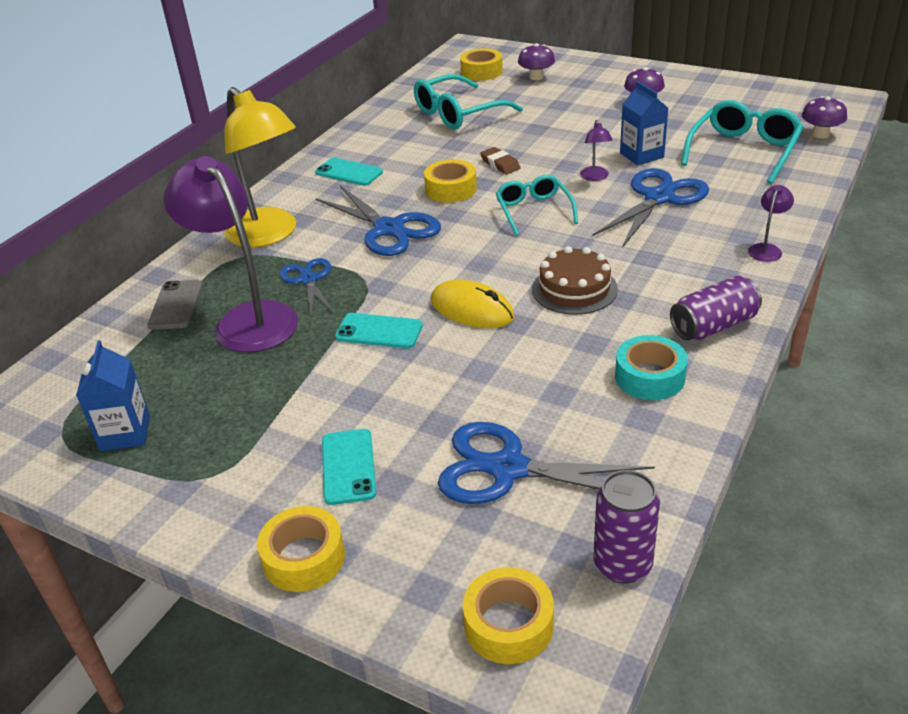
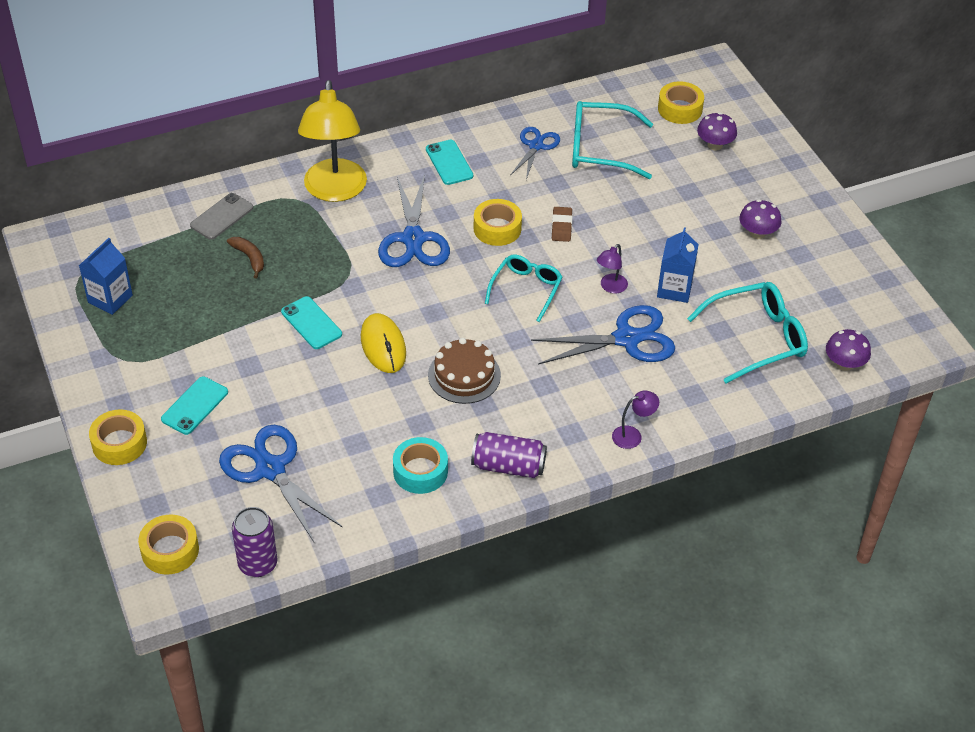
camera: 35 degrees right, 10 degrees up
(247, 319) = (249, 258): purple lamp -> brown banana
(308, 280) = (316, 250): blue scissors -> blue scissors (536, 146)

